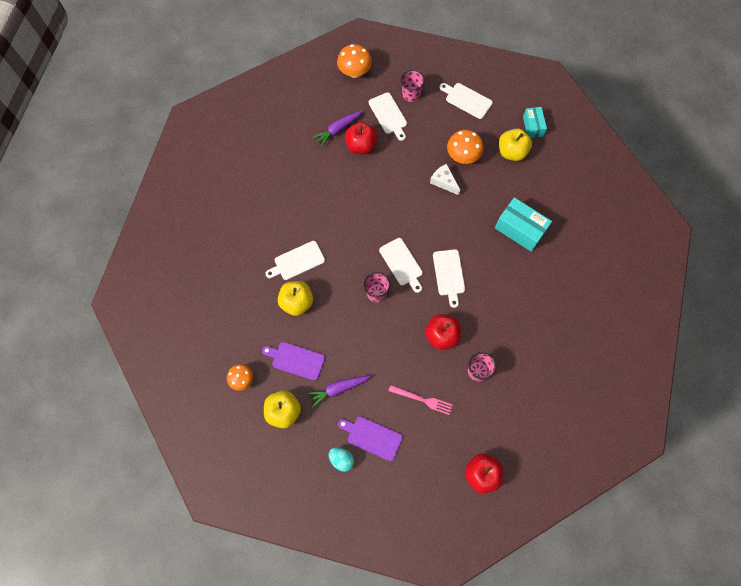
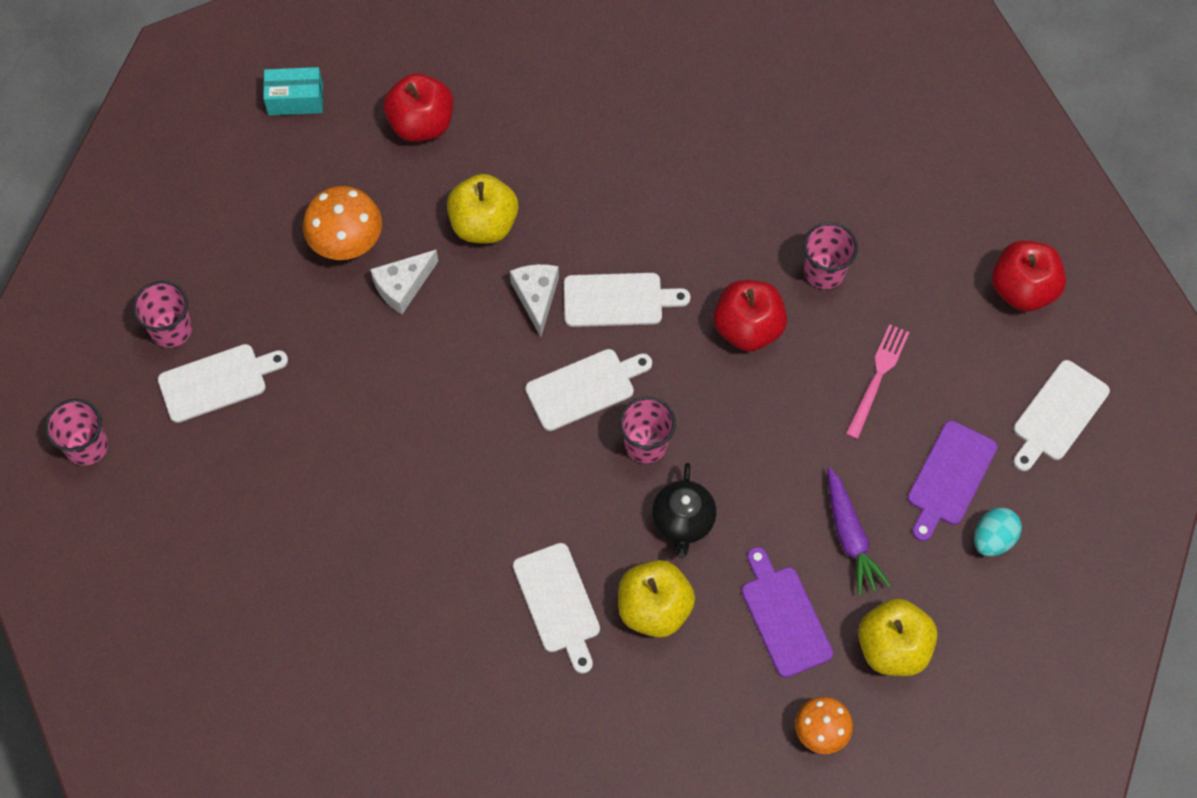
camera: 85 degrees left, 5 degrees down
(296, 360) = (784, 617): purple cutting board -> purple cutting board turned 135 degrees clockwise
(338, 130) = (237, 494): purple carrot -> none
(339, 312) = (683, 521): none -> black teapot
(354, 72) = (87, 446): orange mushroom -> pink cup
(361, 146) = (287, 447): red apple -> red apple (421, 123)
(445, 238) = (536, 297): none -> white cheese
(467, 100) = (207, 217): white cutting board -> white cutting board (1058, 414)
(512, 152) = (350, 147): yellow apple -> yellow apple (484, 224)
(519, 230) = (532, 157): turquoise box -> none

